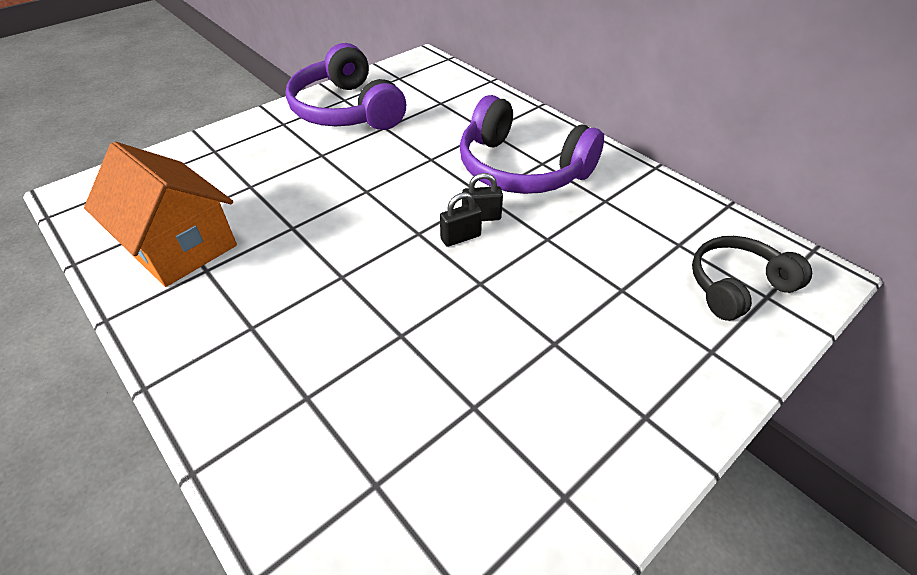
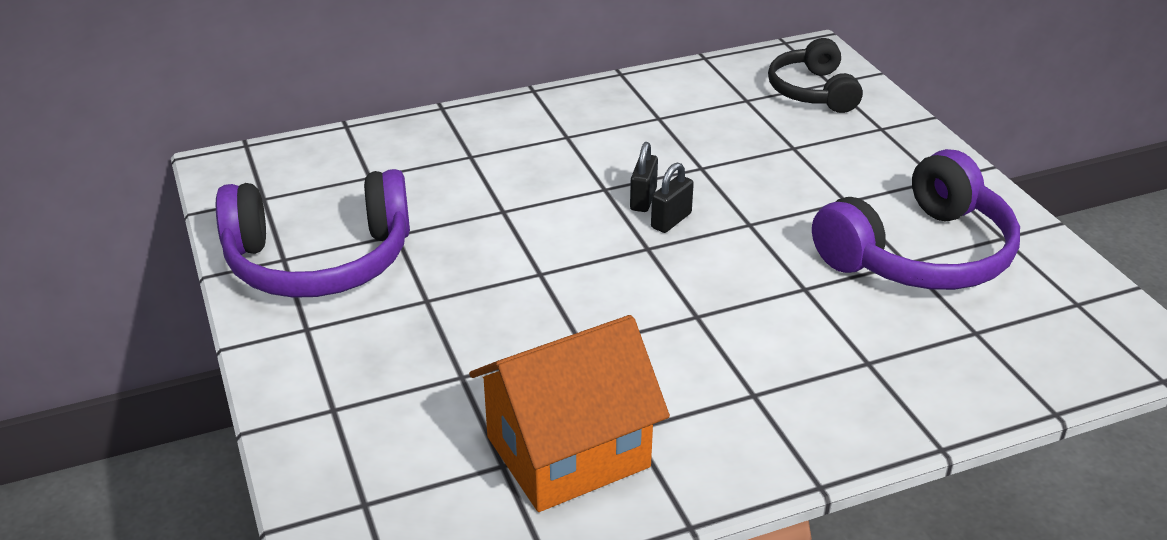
camera: 70 degrees left, 10 degrees down
(460, 237) = (671, 220): black padlock -> black padlock turned 45 degrees clockwise
(521, 169) = (569, 152): purple headphones -> purple headphones (919, 254)

